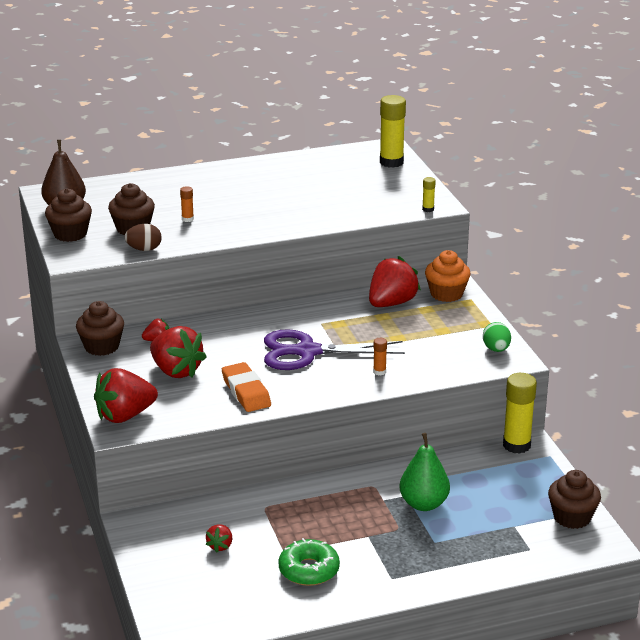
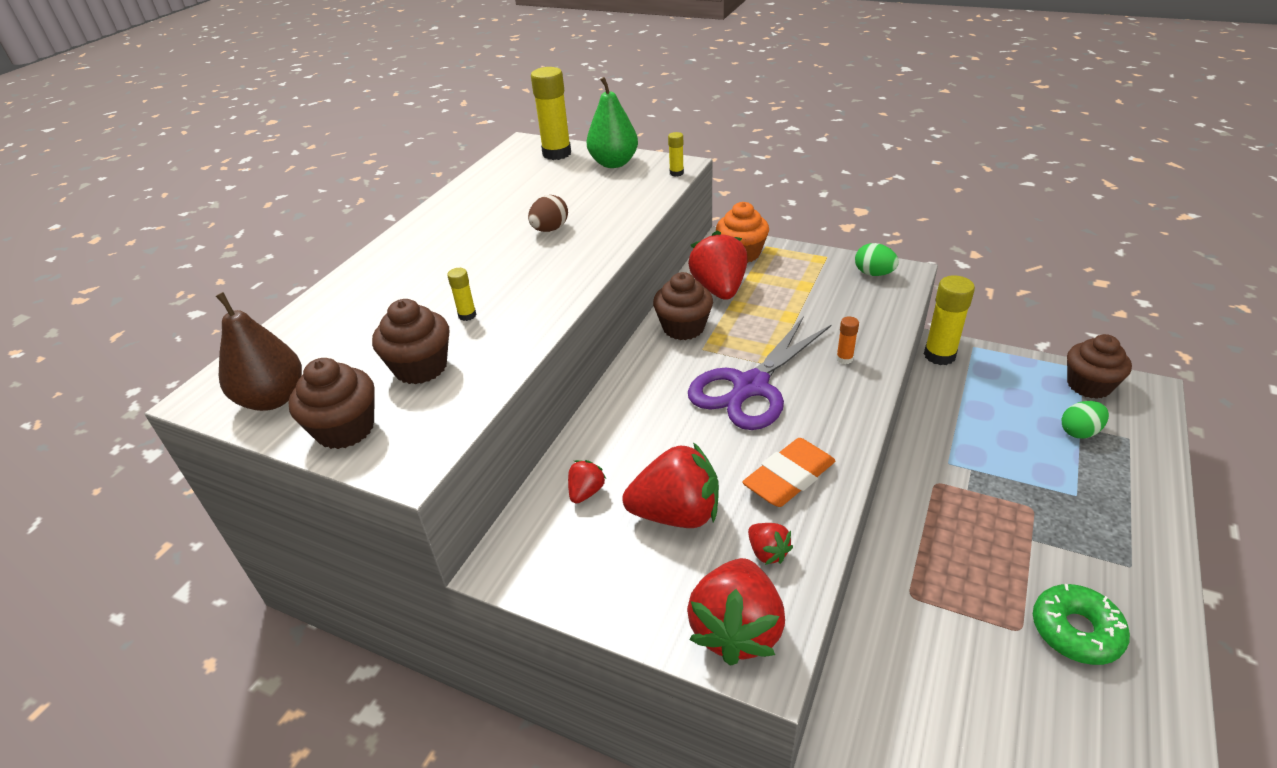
camera: 45 degrees left, 10 degrees up
(101, 347) = (536, 554): brown cupcake -> brown cupcake (683, 327)
(144, 249) = (485, 383): brown egg -> brown egg (550, 229)
(187, 219) = (467, 315): orange glue stick -> yellow glue stick
(220, 546) = (968, 689): red strawberry -> red strawberry (767, 552)
(246, 392) = (789, 478): orange eraser -> orange eraser turned 60 degrees counterclockwise
(424, 504) = (998, 465): green pear -> green pear (614, 163)
(507, 527) = (1079, 432): none -> green egg

